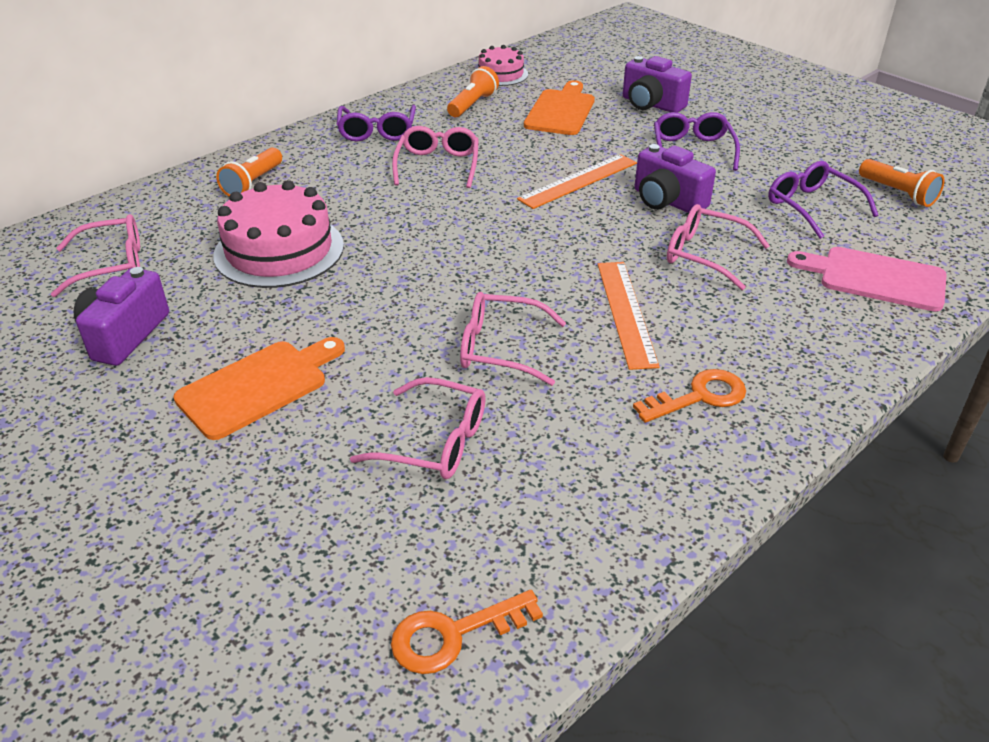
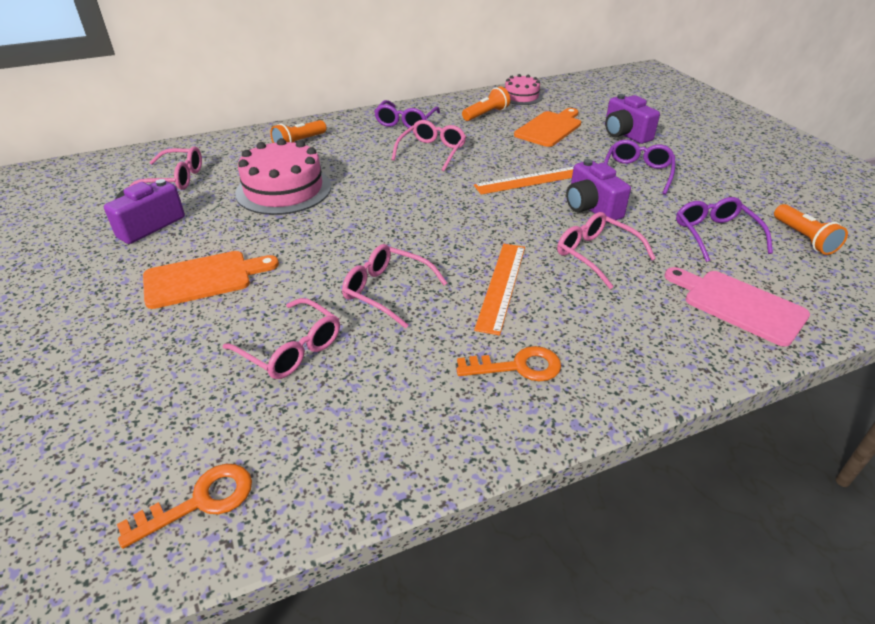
camera: 20 degrees right, 0 degrees up
(453, 634) = (200, 502): orange key -> orange key turned 150 degrees clockwise

